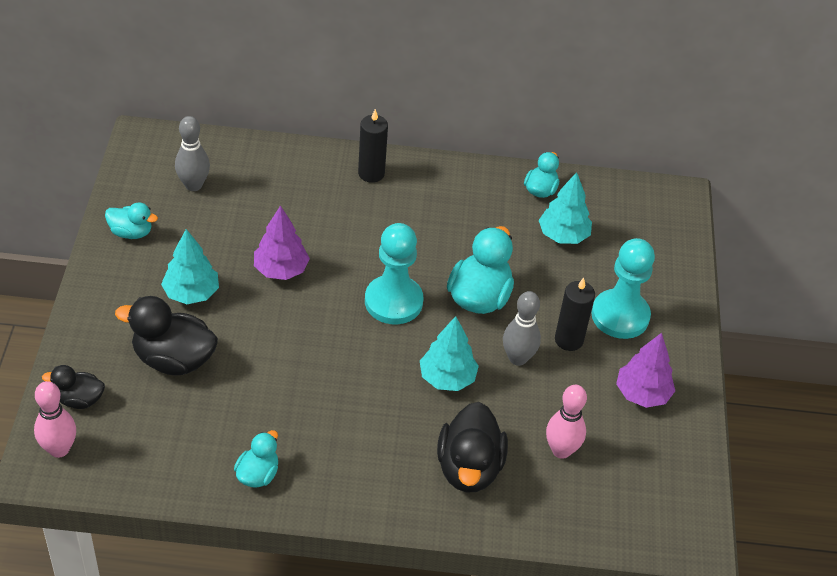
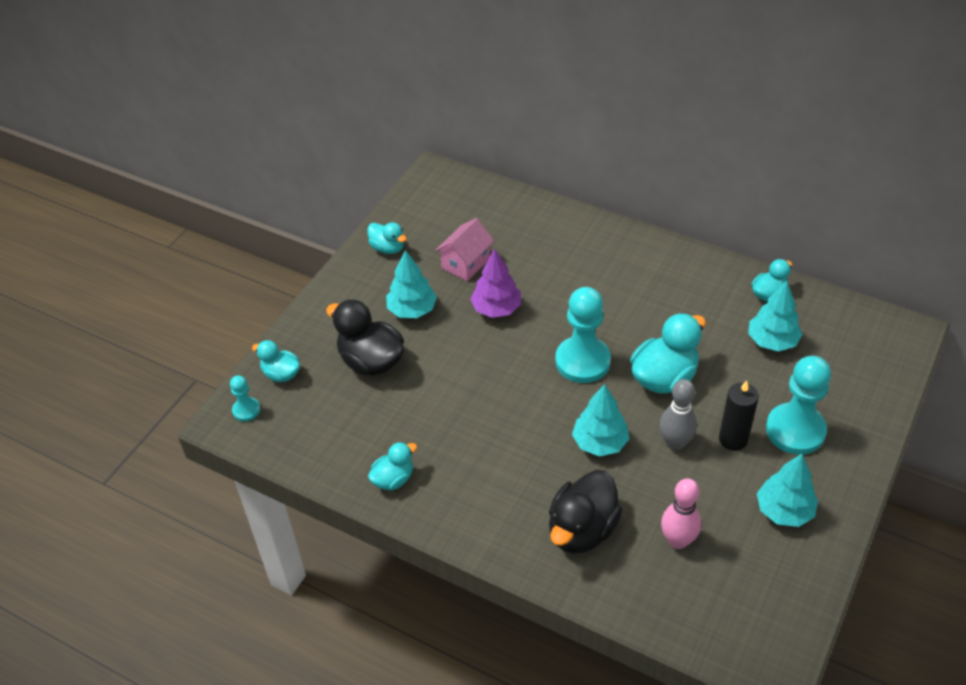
camera: 30 degrees right, 0 degrees up
(59, 449) = (246, 410): pink bowling pin -> turquoise pawn
(79, 399) = (281, 374): black duck -> turquoise duck
(193, 185) = (457, 221): grey bowling pin -> none
(225, 229) = (465, 263): none -> pink house
(371, 173) = (615, 244): black candle -> none
(642, 394) = (784, 511): purple tree -> turquoise tree

